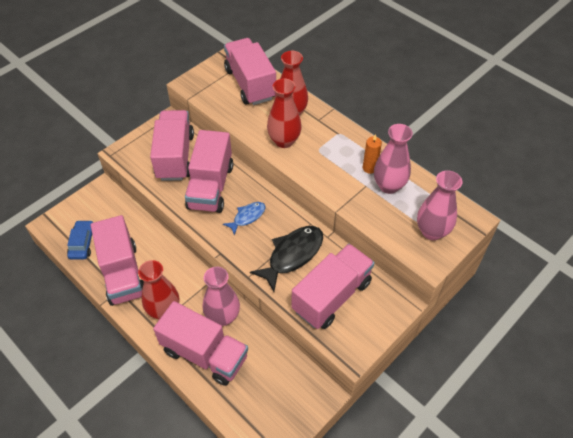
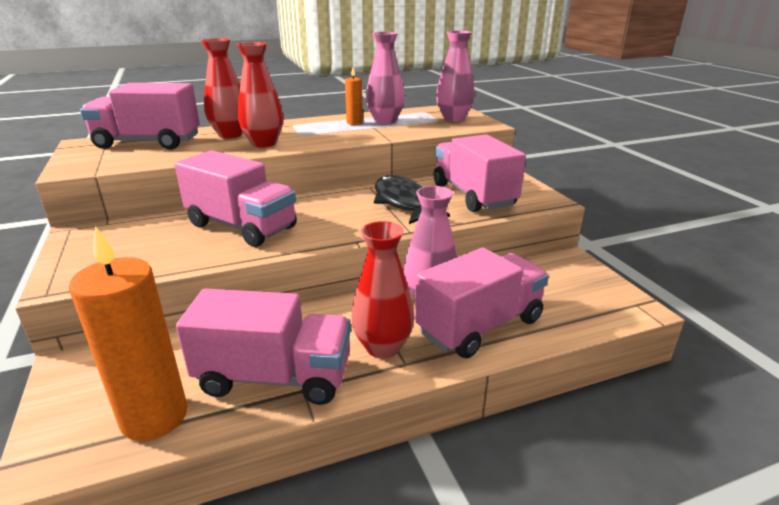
camera: 65 degrees left, 25 degrees down
(82, 243) = (154, 417): blue car -> orange candle
(175, 156) = (150, 240): pink truck -> none
(247, 217) = (320, 214): blue fish -> none

